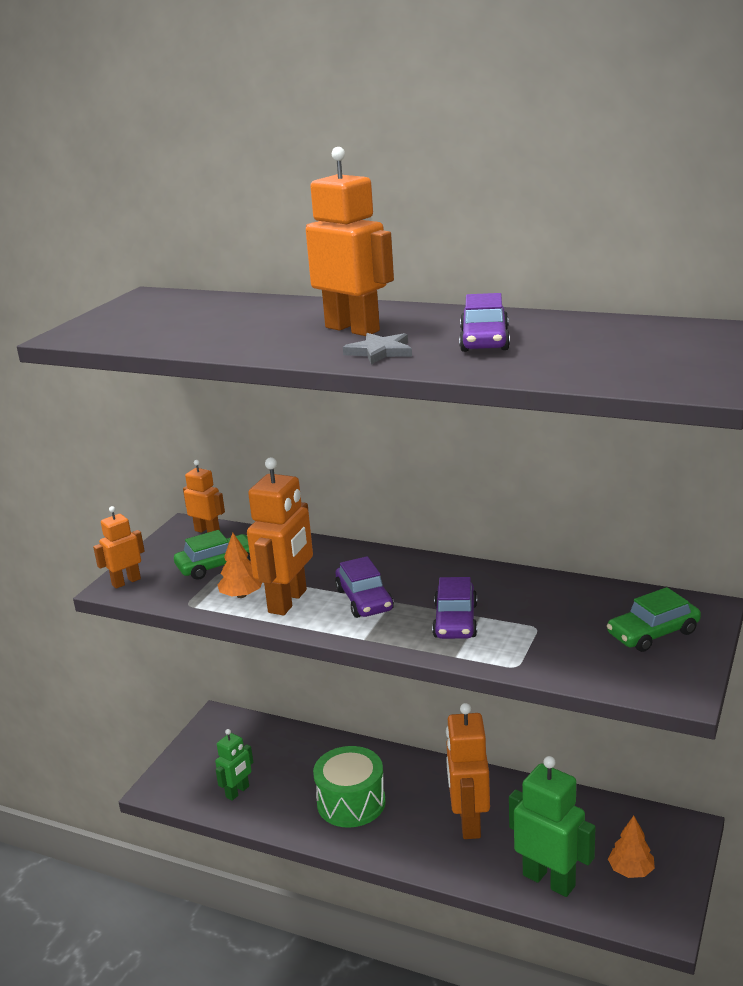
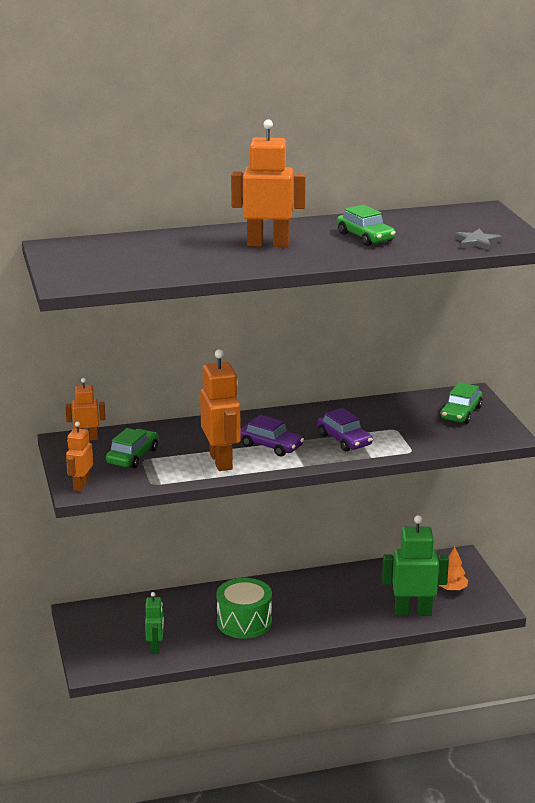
camera: 40 degrees left, 0 degrees up
(241, 595) = (183, 467): orange tree -> none
(380, 352) = (317, 255): grey star -> grey star (477, 242)
(469, 822) = (333, 602): orange robot -> none
(484, 340) = (365, 237): purple car -> green car

